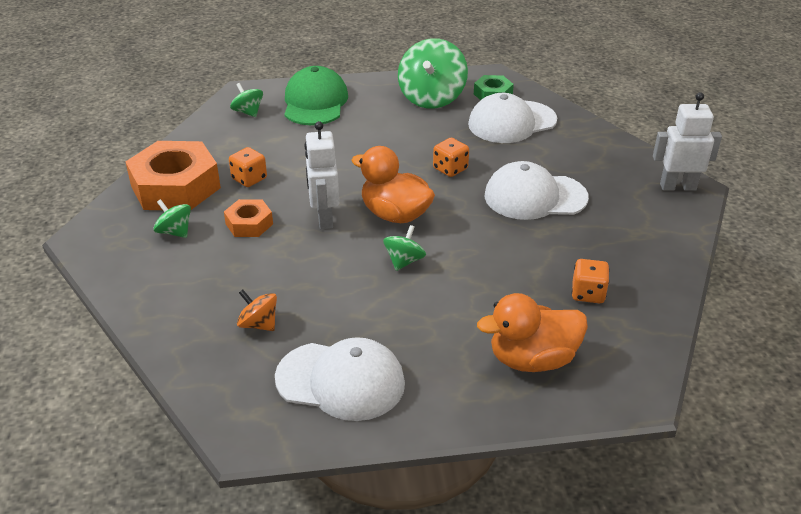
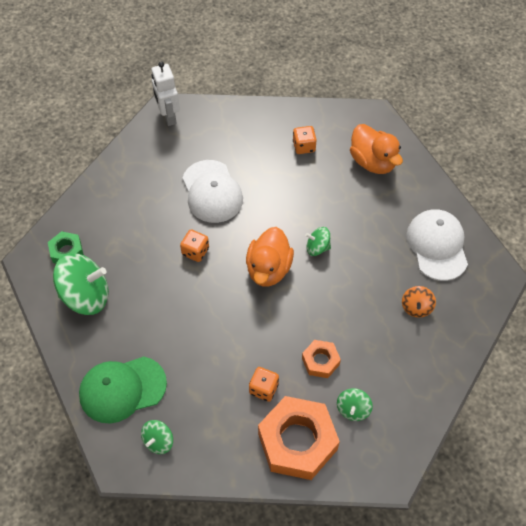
camera: 110 degrees left, 20 degrees up
(324, 218) = (292, 313): white robot -> none
(511, 122) = (111, 228): white cap -> none

